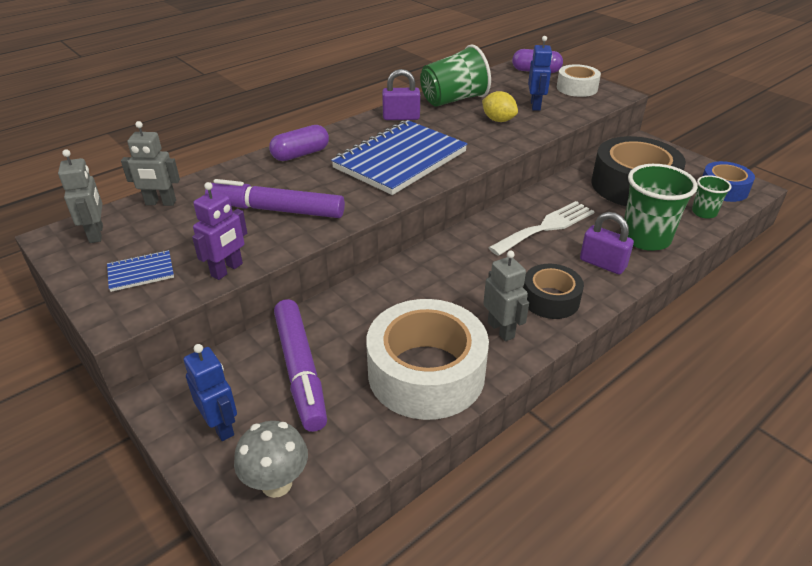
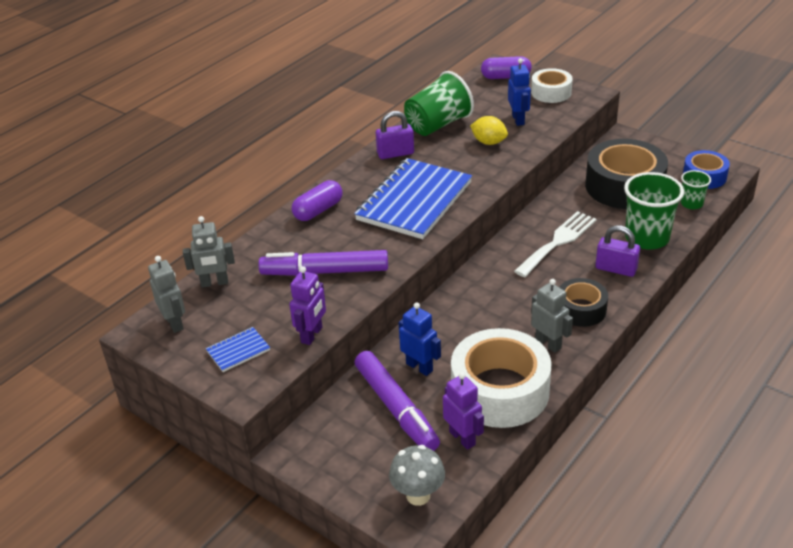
camera: 10 degrees left, 0 degrees up
(221, 426) = (353, 463): blue robot -> blue robot (419, 367)
(360, 421) = (462, 438): none -> purple robot

